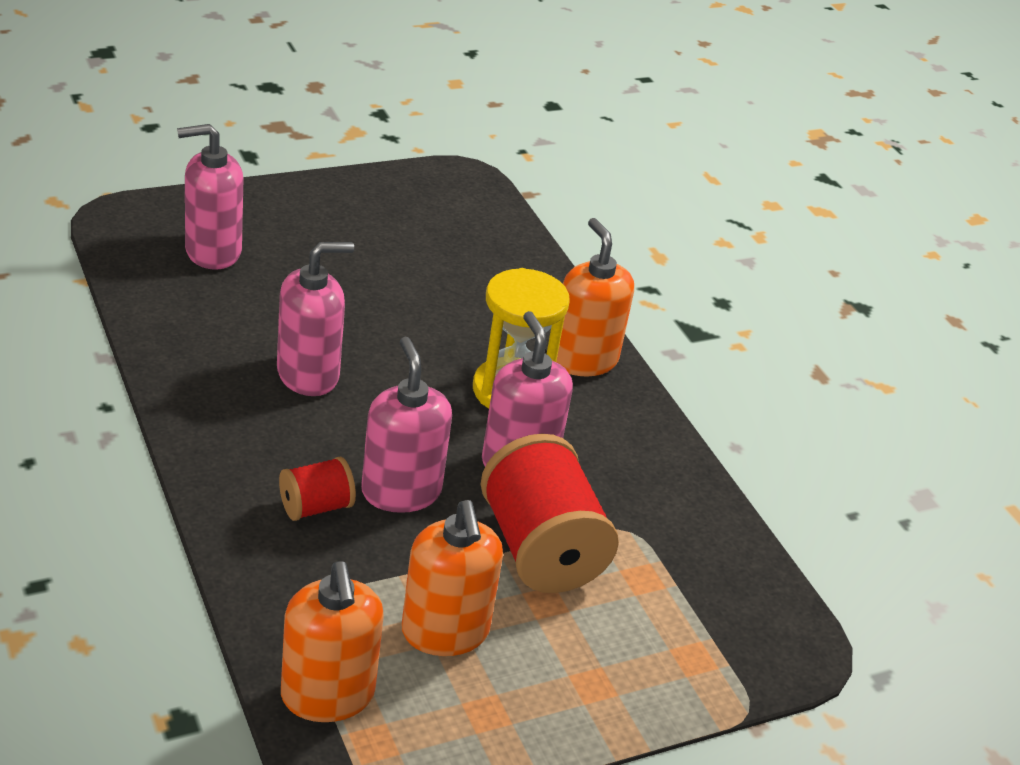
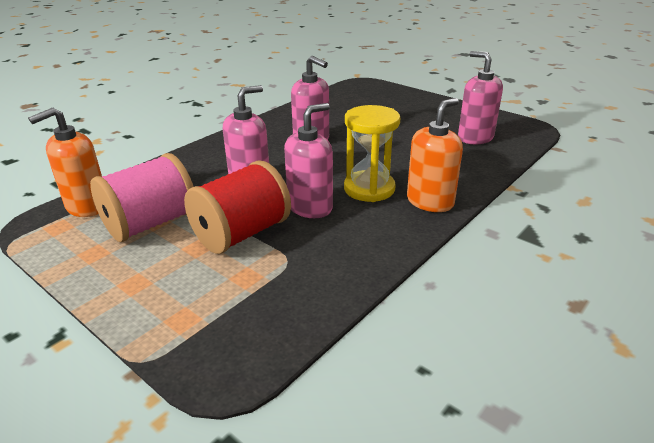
camera: 70 degrees right, 5 degrees down
(212, 251) = (368, 101): pink soap dispenser -> pink soap dispenser (475, 137)
(315, 507) = (218, 167): red spool -> none
(445, 632) = (151, 223): orange soap dispenser -> pink spool

